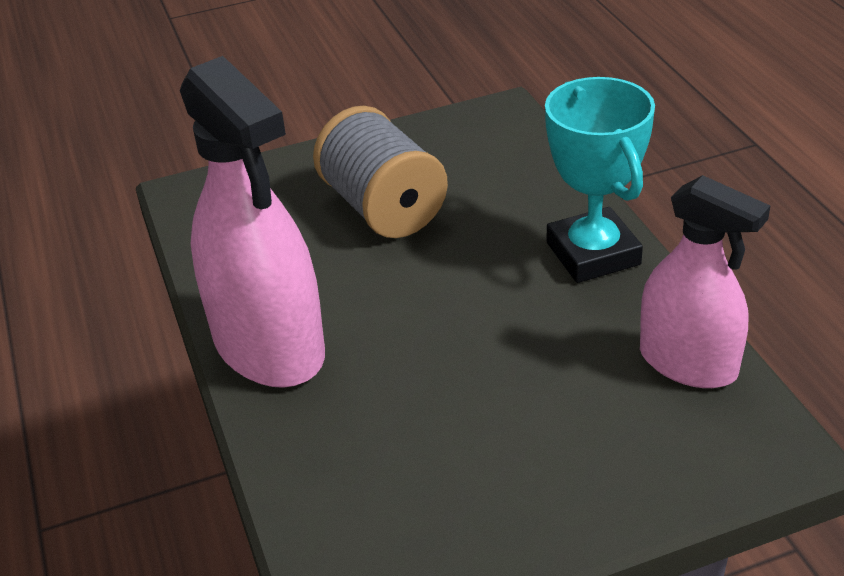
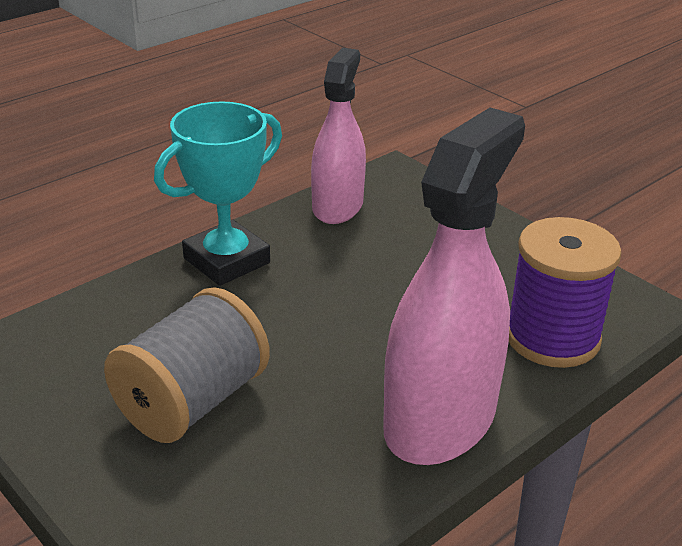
camera: 115 degrees left, 5 degrees down
(331, 476) = (552, 338): none -> purple spool

